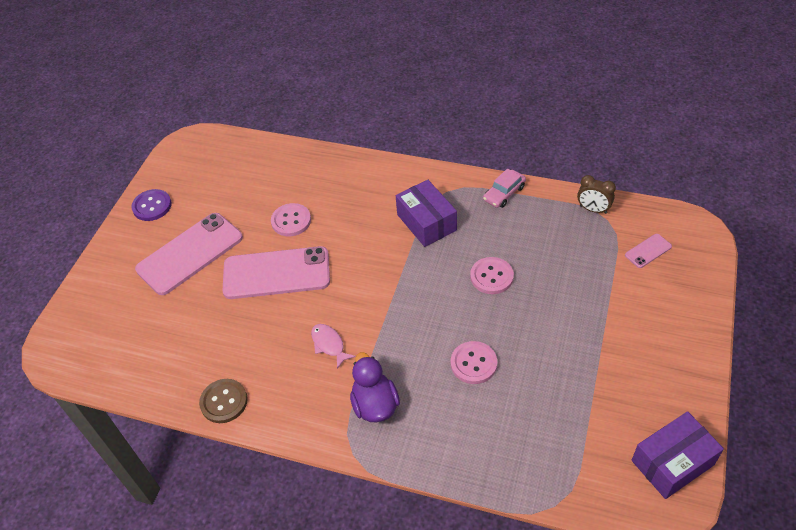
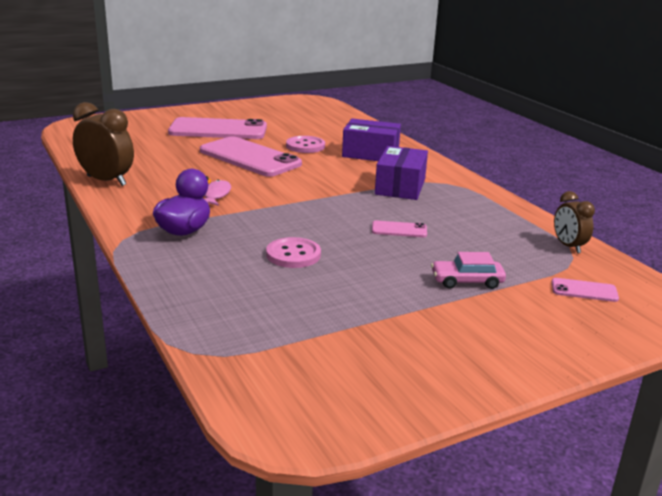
camera: 40 degrees right, 25 degrees down
(152, 206) = (237, 109): purple button -> none
(224, 402) = (106, 181): brown button -> brown clock
(491, 276) = (399, 230): pink button -> pink phone
(504, 193) = (495, 204): pink car -> pink car (467, 281)
(672, 462) = (349, 406): purple box -> purple box (370, 154)

